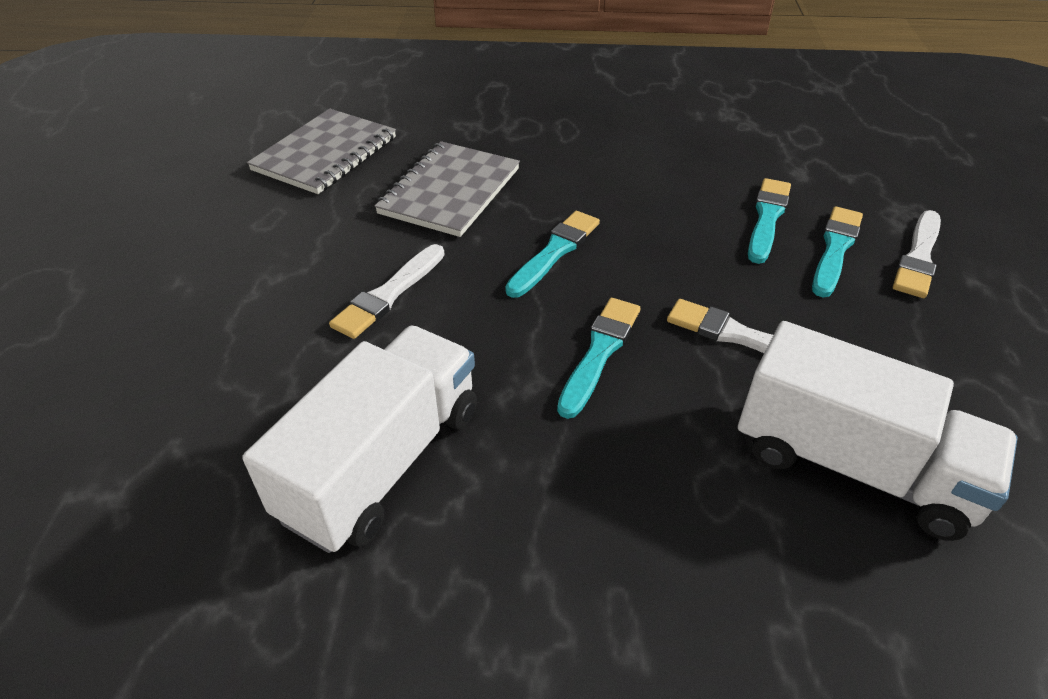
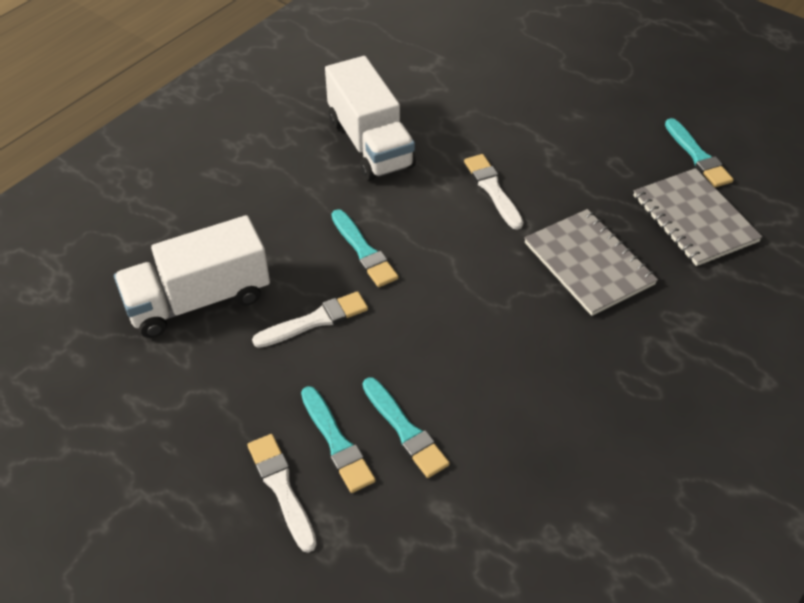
camera: 125 degrees right, 5 degrees up
(554, 252) = (470, 281): turquoise brush -> turquoise brush (697, 156)

